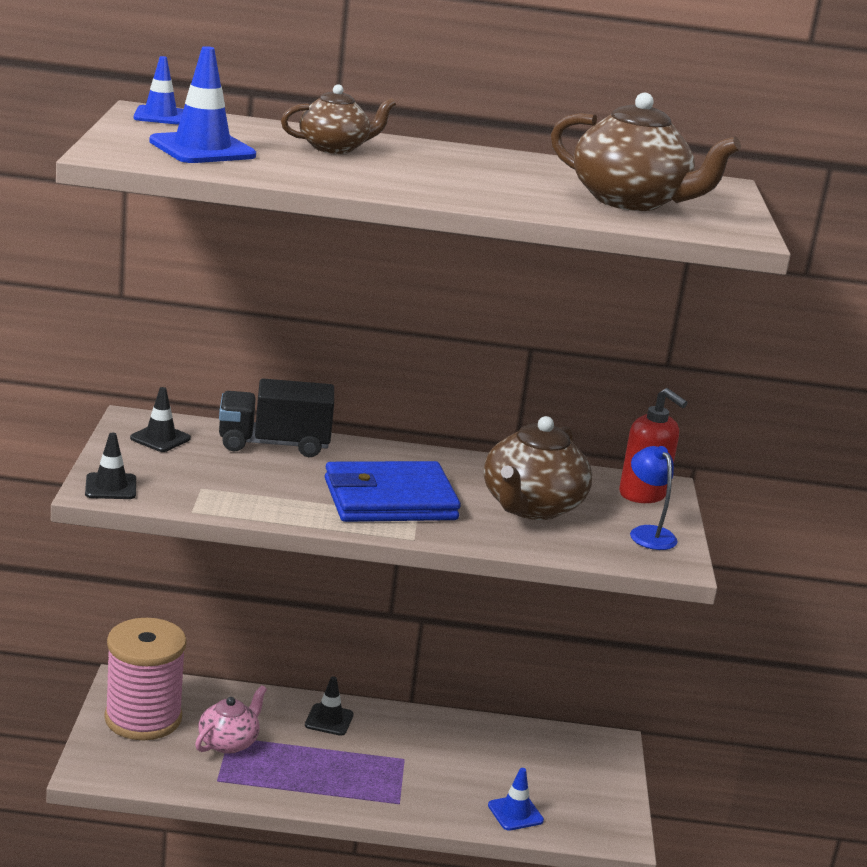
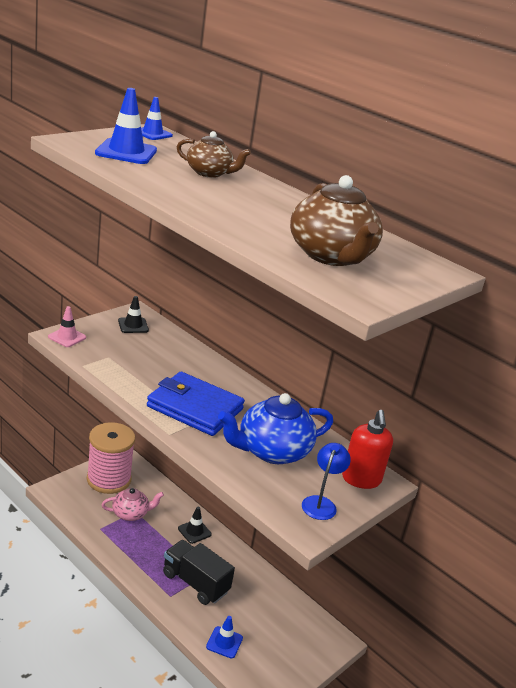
camera: 40 degrees right, 5 degrees up
(110, 487) = (67, 337): black traffic cone -> pink traffic cone
(274, 444) = (185, 352): black truck -> black truck (195, 583)
(531, 507) = (272, 451): brown teapot -> blue teapot

